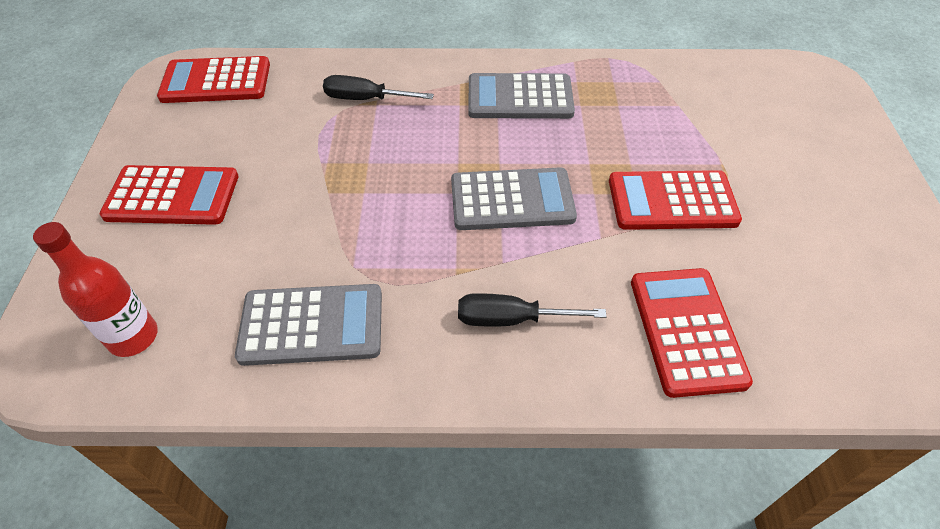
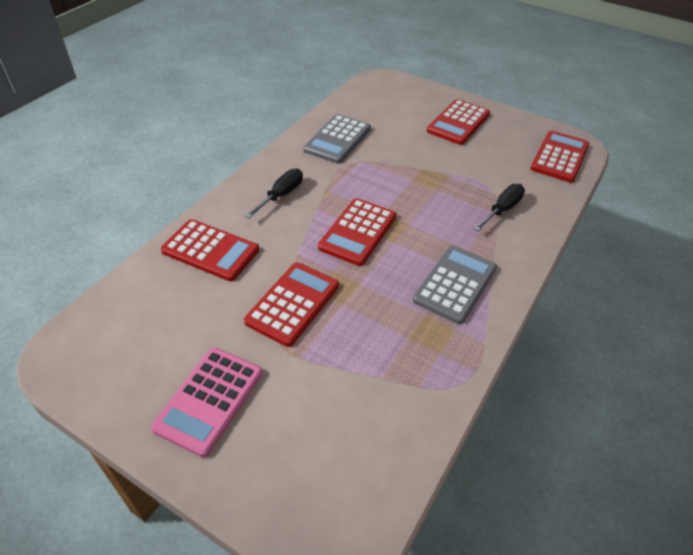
camera: 120 degrees right, 5 degrees down
(133, 337) = (375, 98): red bottle -> none
(512, 200) = (358, 232): grey calculator -> red calculator
(835, 200) = (209, 400): none -> pink calculator

